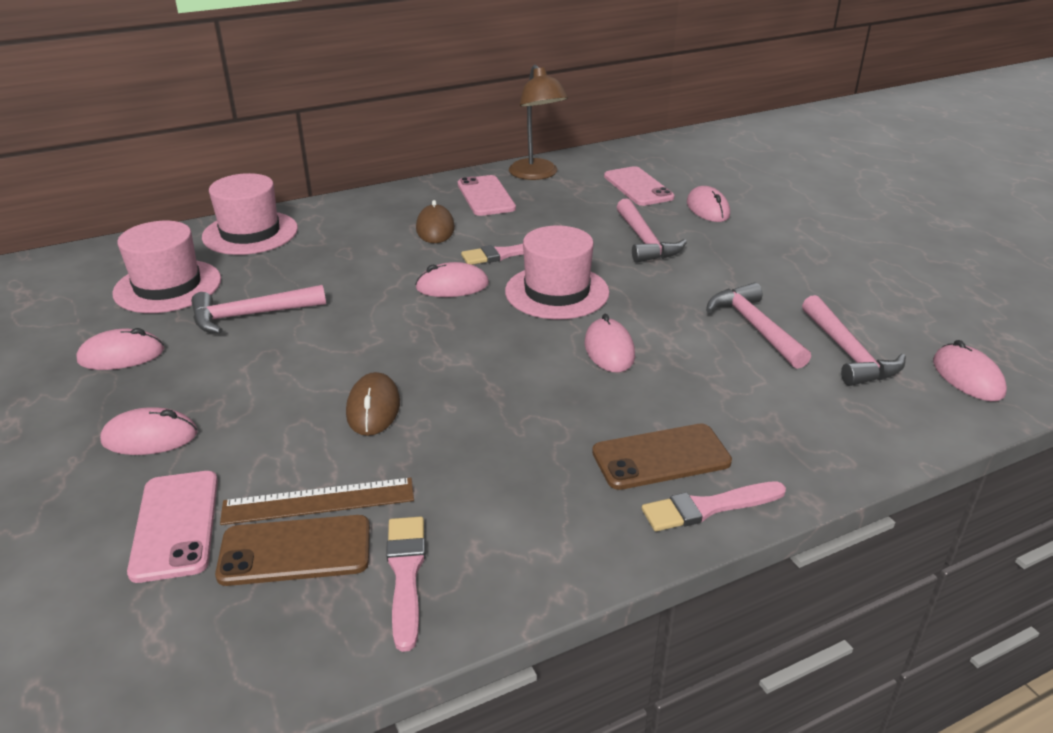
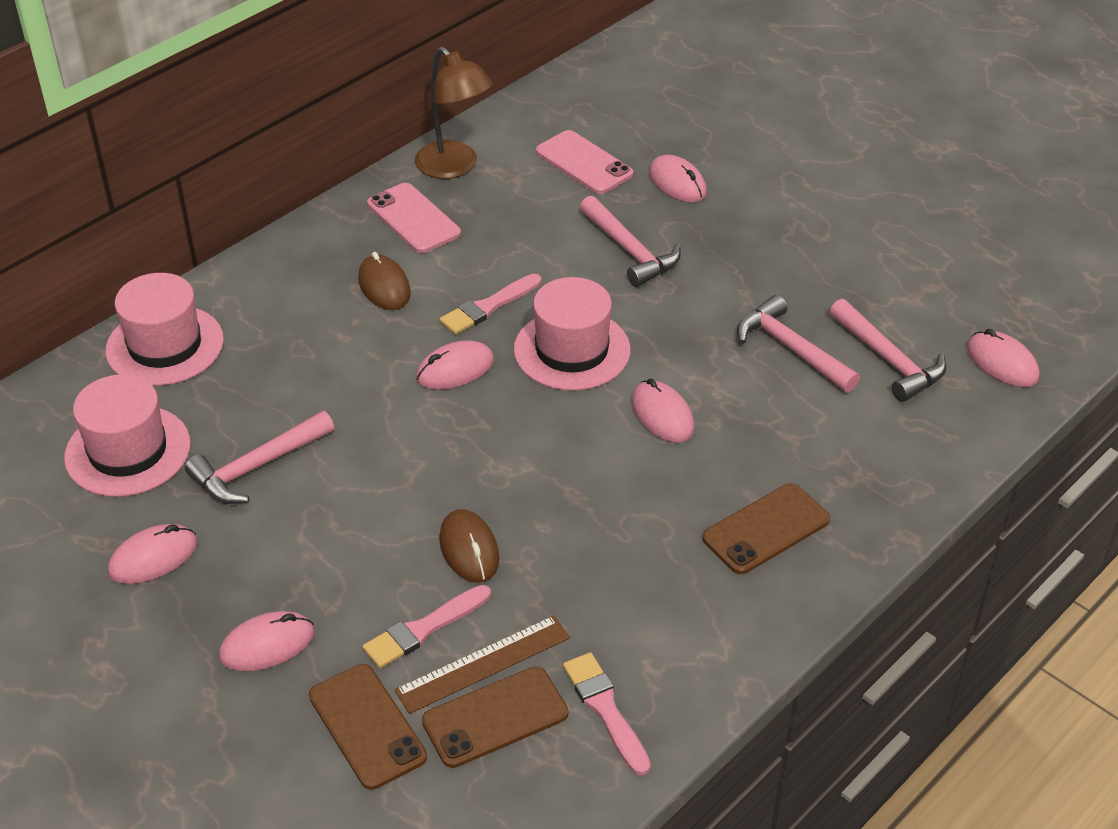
camera: 20 degrees left, 10 degrees up
(175, 525) = (367, 726): pink phone -> brown phone
(708, 507) = (827, 570): pink brush -> pink brush (423, 629)

